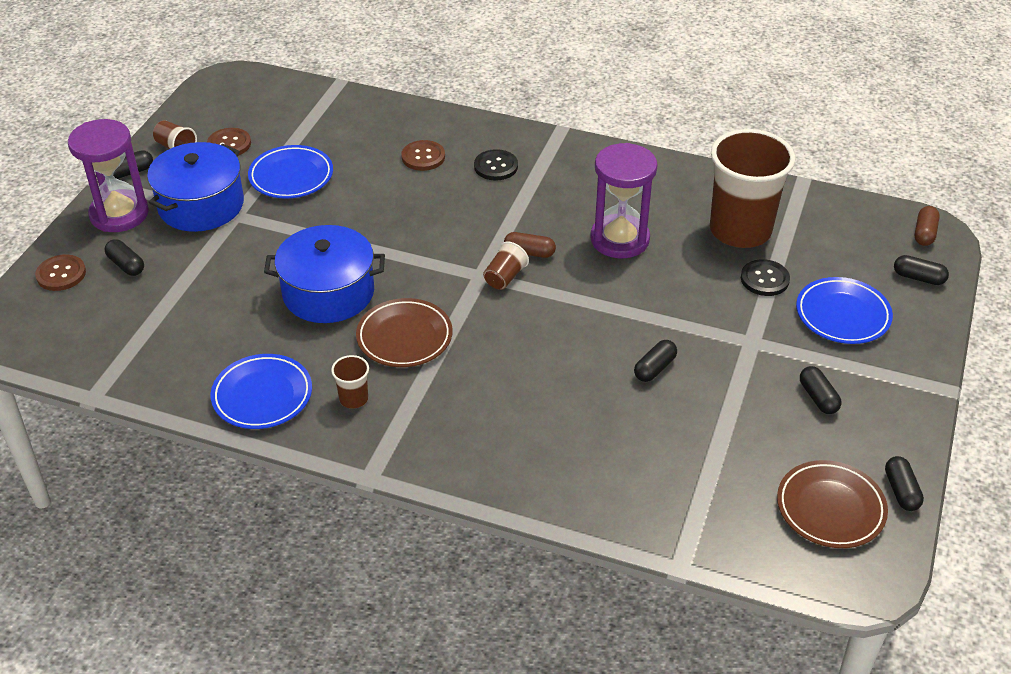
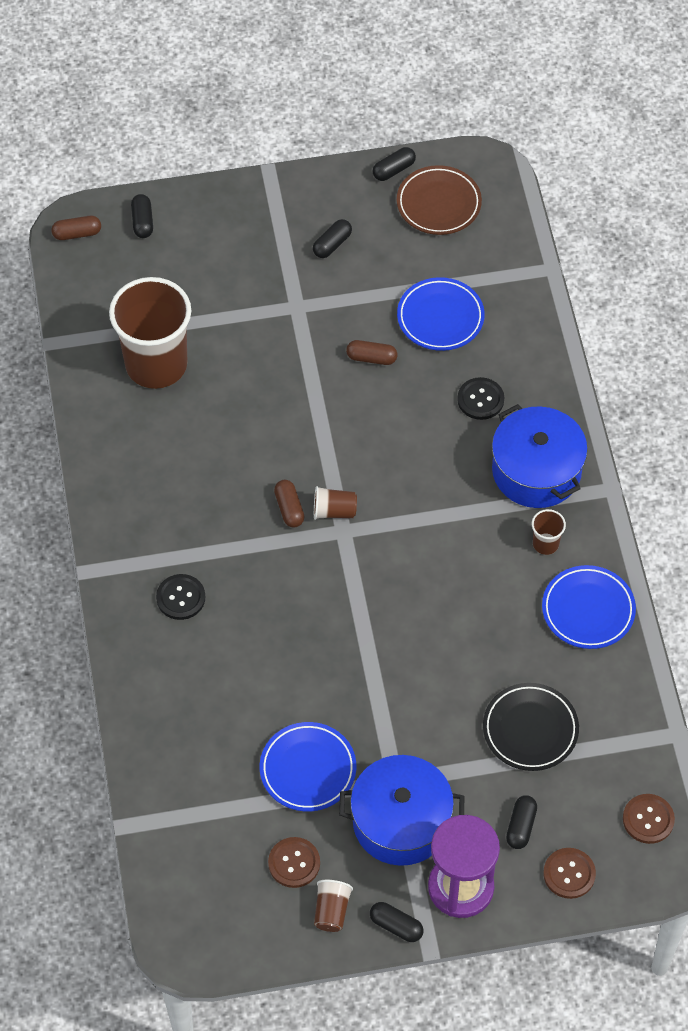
camera: 120 degrees left, 15 degrees up
(195, 306) = (530, 729): none -> black plate
(328, 293) = (443, 635): blue pot -> blue pot (536, 471)
(404, 337) = (455, 546): brown plate -> none
(423, 157) = (204, 669): brown button -> brown button (648, 819)
(619, 239) = (226, 448): purple hourglass -> none
(654, 368) = (371, 358): black capsule -> brown capsule
(764, 279) = (213, 324): black button -> black button (480, 399)
(842, 315) = (224, 258): blue plate -> blue plate (440, 317)

